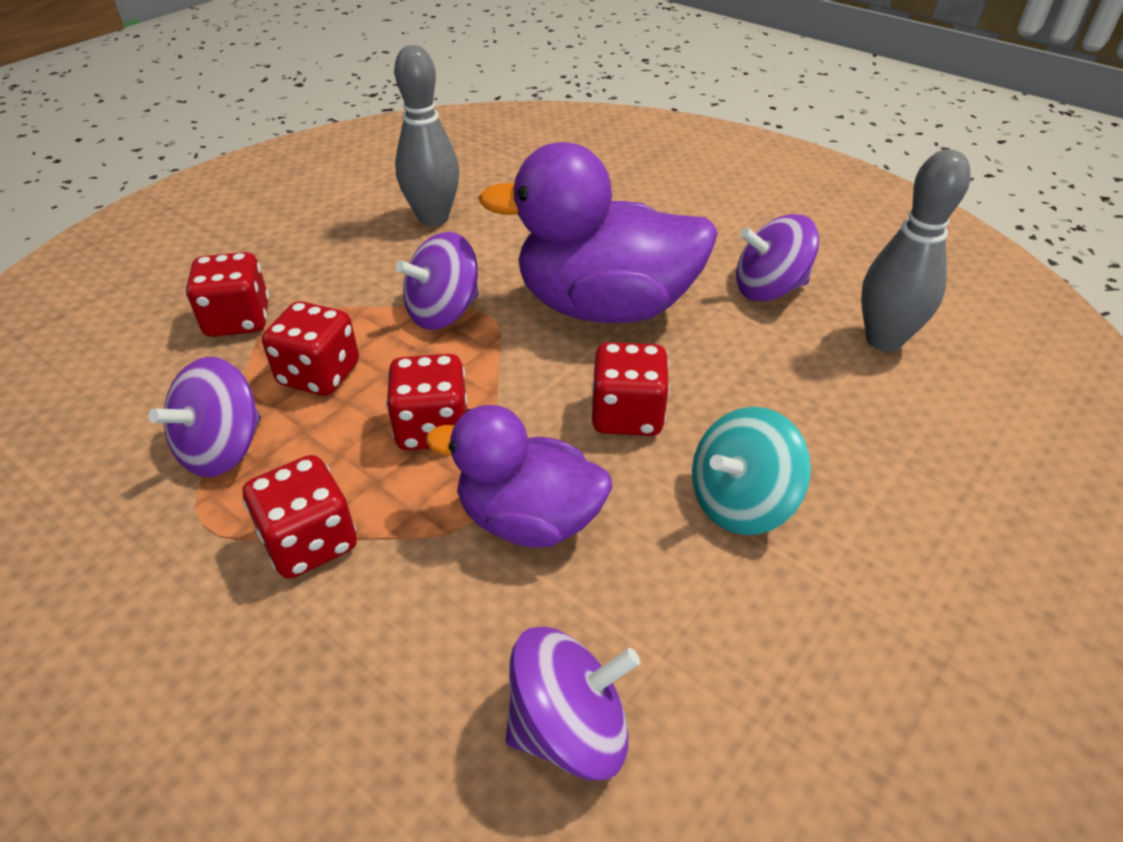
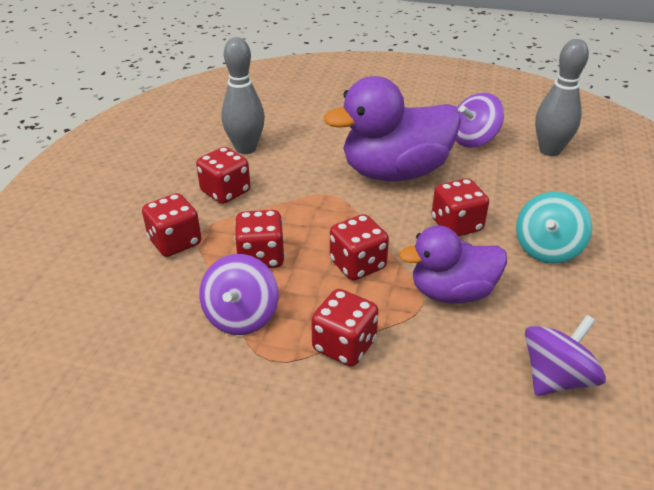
camera: 25 degrees left, 5 degrees down
(356, 270) = (225, 192): none -> red dice
(443, 312) = (304, 201): purple spinning top -> none

